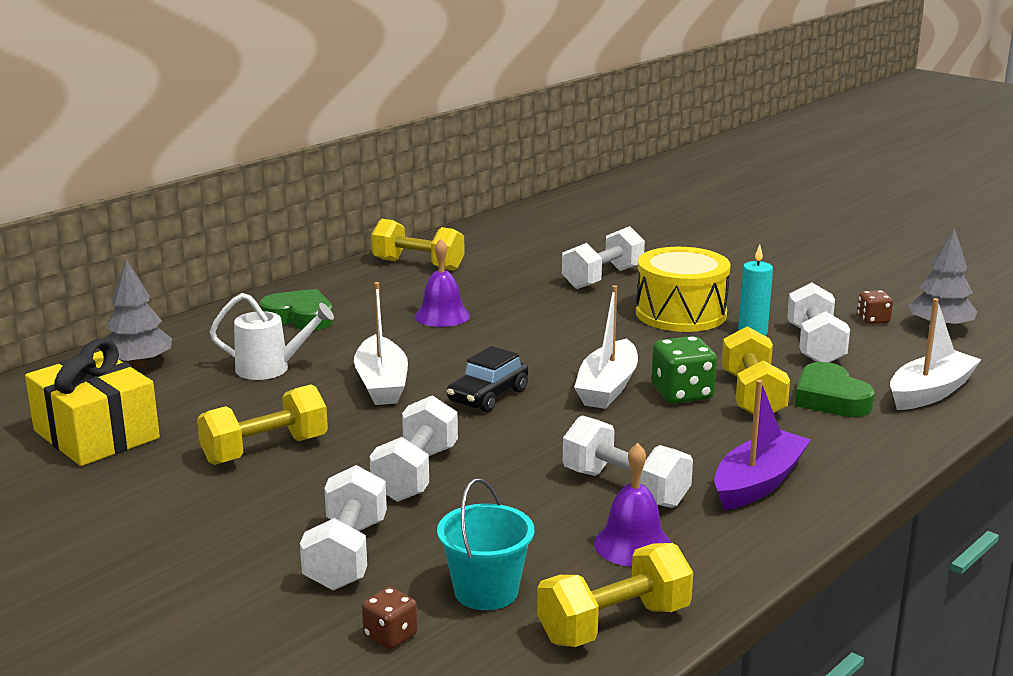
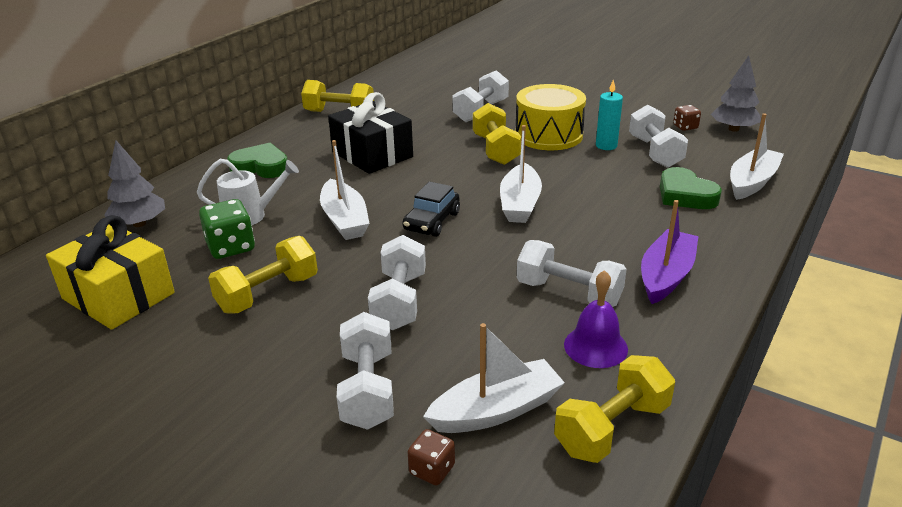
camera: 10 degrees left, 10 degrees up
(442, 316) = (372, 154): purple bell -> black gift
(486, 591) = (496, 410): turquoise bucket -> white boat
(682, 394) = (577, 203): green dice -> green dice (231, 247)
(752, 396) = (629, 199): yellow dumbbell -> yellow dumbbell (495, 150)

